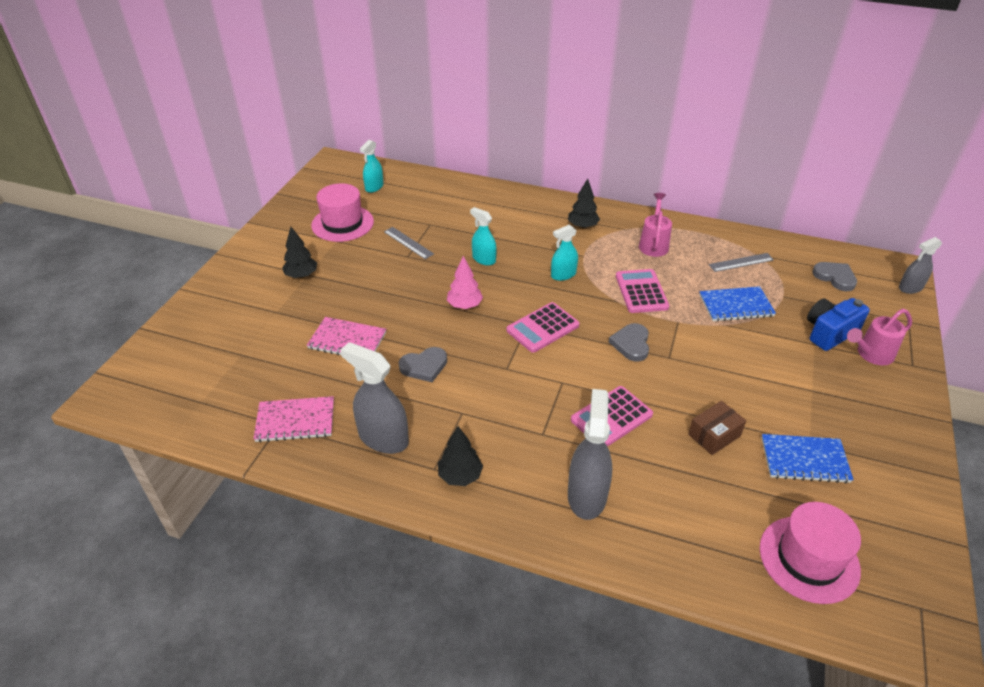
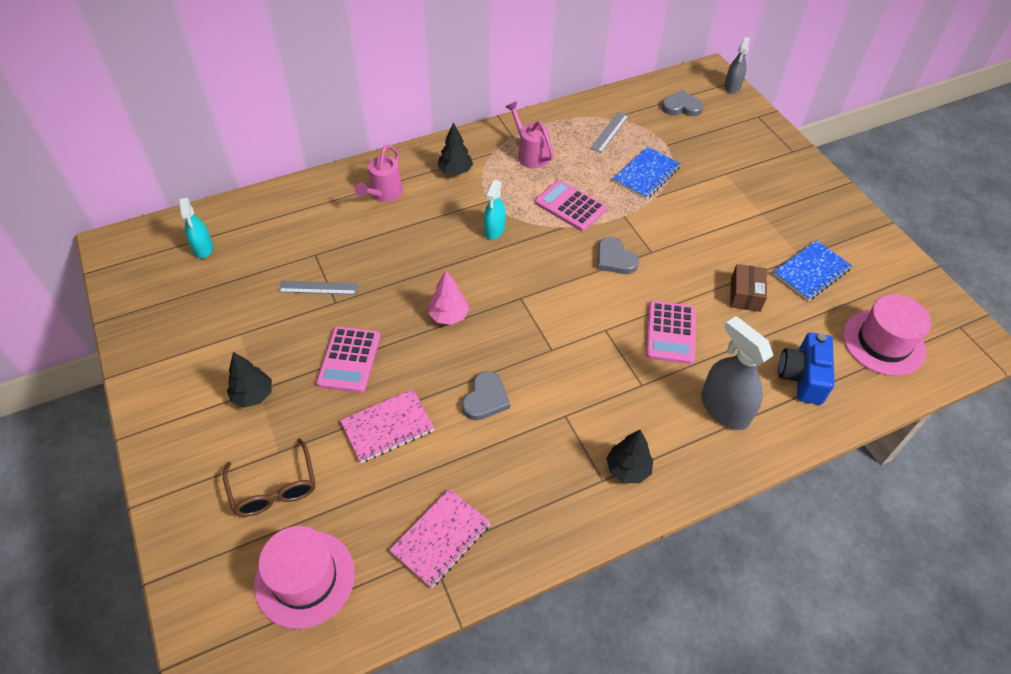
camera: 45 degrees left, 10 degrees up
(250, 328) = (274, 488): none -> brown glasses
(342, 223) = (222, 310): pink hat -> pink hat (305, 578)
(383, 438) = (533, 489): grey spray bottle -> none
(484, 259) = (410, 259): turquoise spray bottle -> none
(542, 328) = (536, 292): pink calculator -> pink calculator (349, 359)
(829, 333) = (725, 158): blue camera -> blue camera (802, 377)
(871, 354) = (764, 159): pink watering can -> pink watering can (383, 194)

